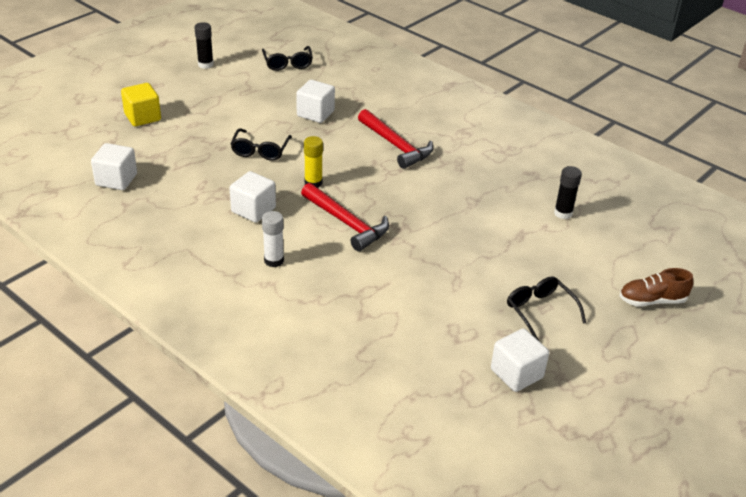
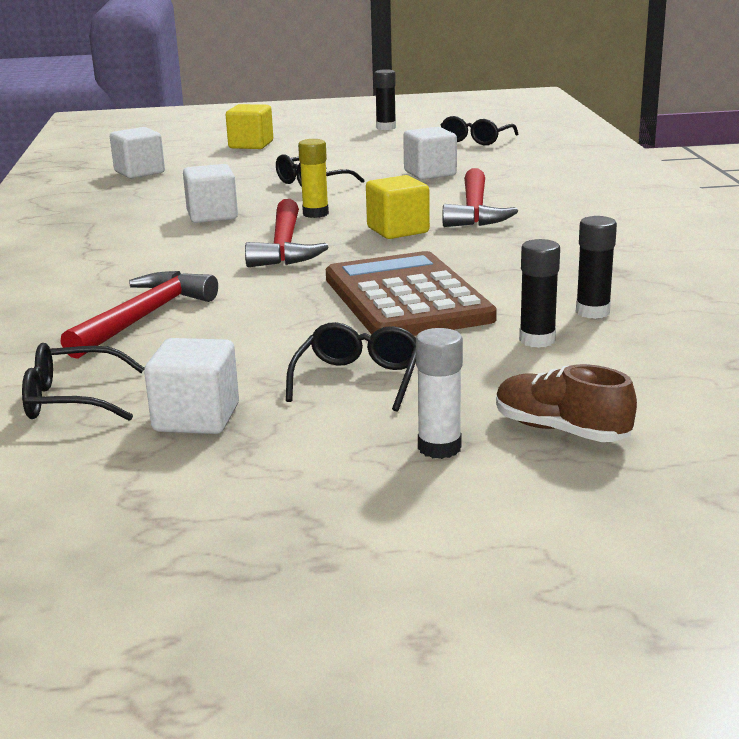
camera: 45 degrees right, 15 degrees down
(274, 260) = (149, 250): white glue stick -> white glue stick (439, 448)
(374, 319) = (144, 317): none -> red hammer
(383, 181) = (398, 230): none -> yellow cube
(444, 395) = (72, 400): none -> black glasses
(474, 240) = (407, 298): none -> brown calculator
(569, 245) = (537, 340): none -> black glue stick

